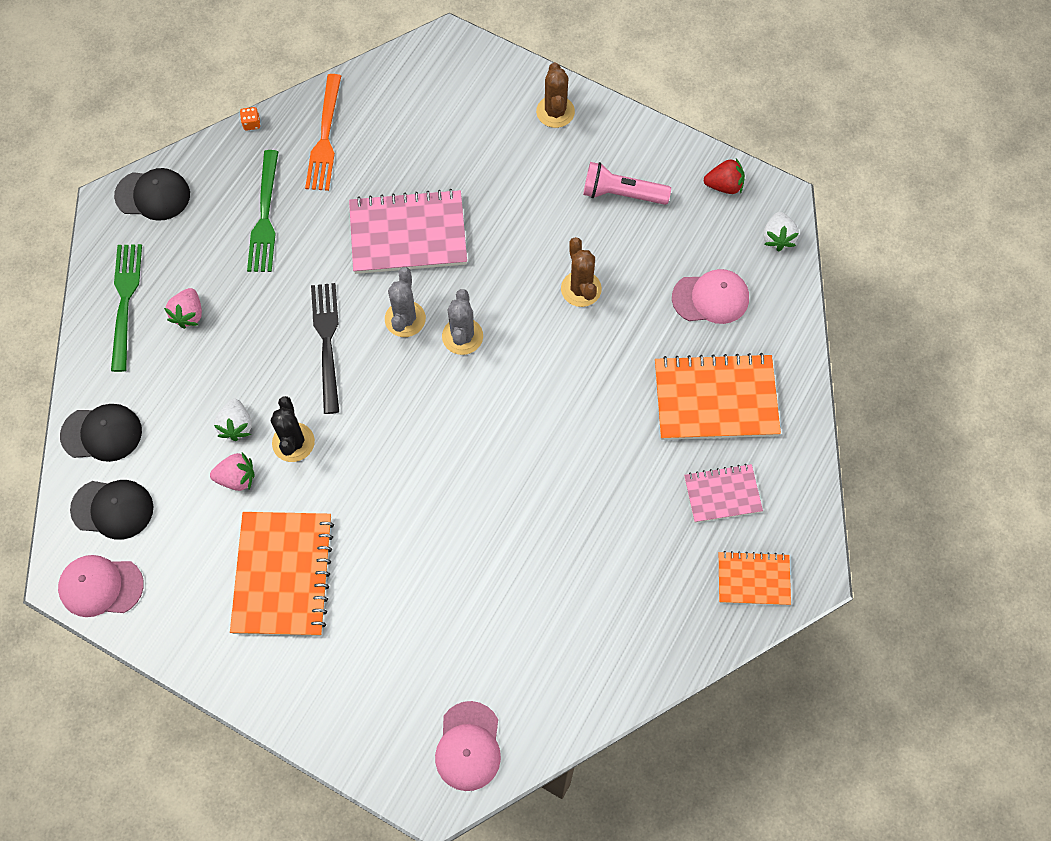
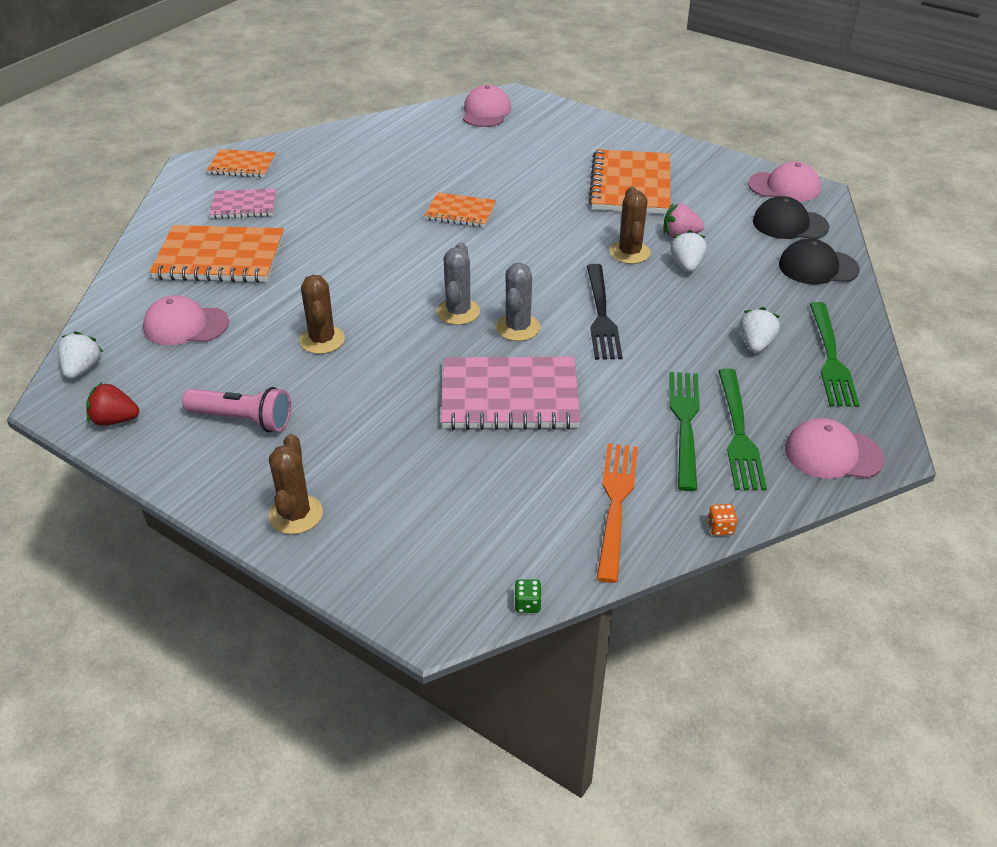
camera: 175 degrees left, 25 degrees down
(153, 195) = (833, 454): black cap -> pink cap
(188, 314) = (755, 344): pink strawberry -> white strawberry
(222, 209) = (739, 434): none -> green fork
(293, 442) = (629, 252): black cactus -> brown cactus
(387, 58) = (527, 604): none -> green dice
(478, 502) = (460, 212): none -> orange notebook

